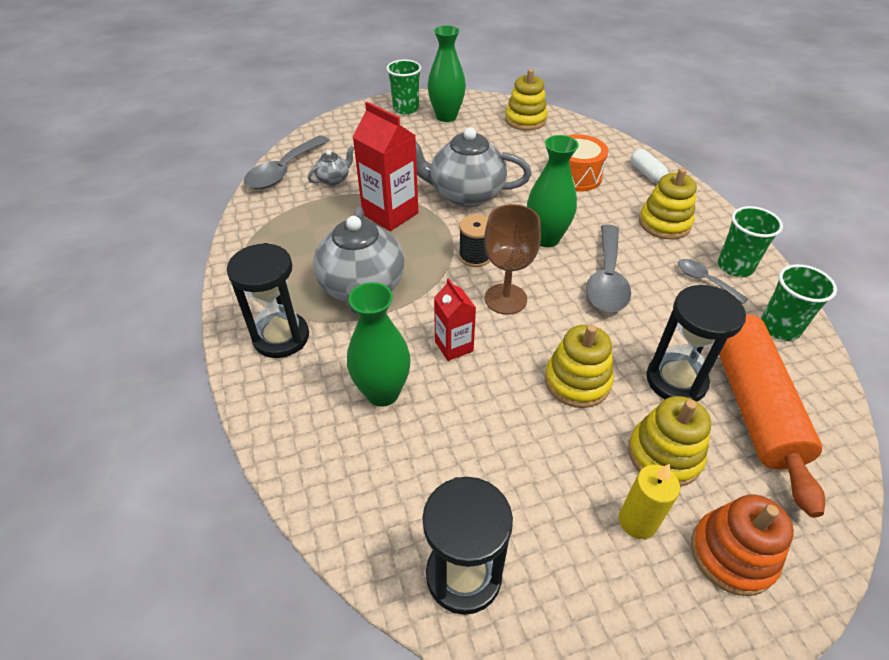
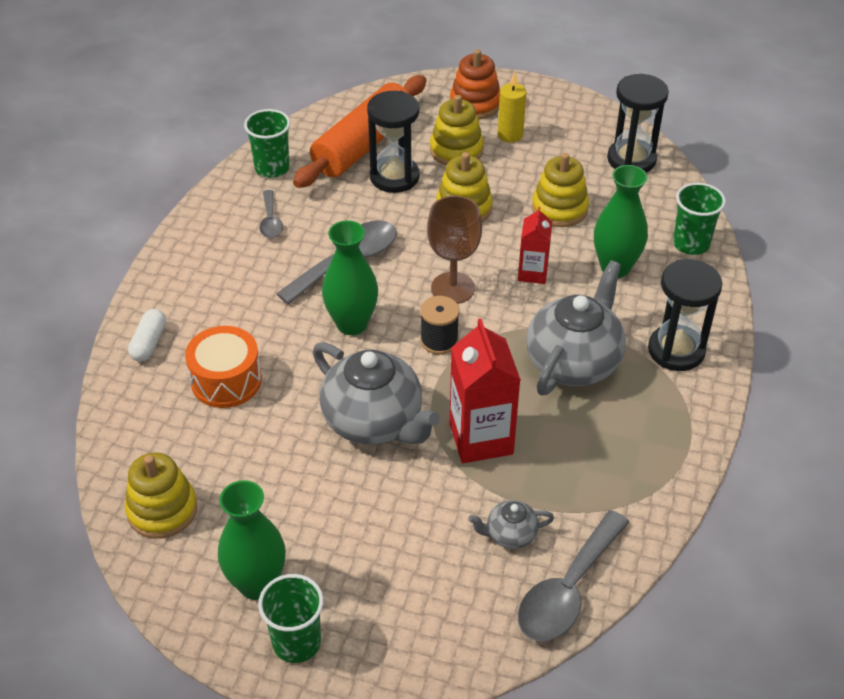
camera: 145 degrees left, 0 degrees up
(283, 171) = (567, 590): grey spoon -> grey spoon turned 150 degrees clockwise
(664, 223) = (223, 282): yellow stacking toy -> yellow stacking toy (559, 208)
(735, 266) = (228, 218): green cup -> green cup (691, 244)

